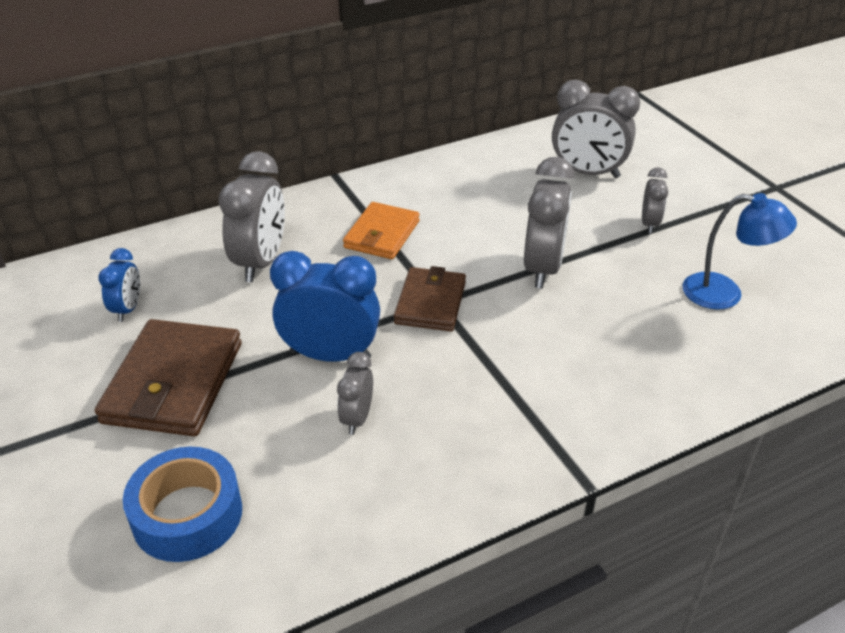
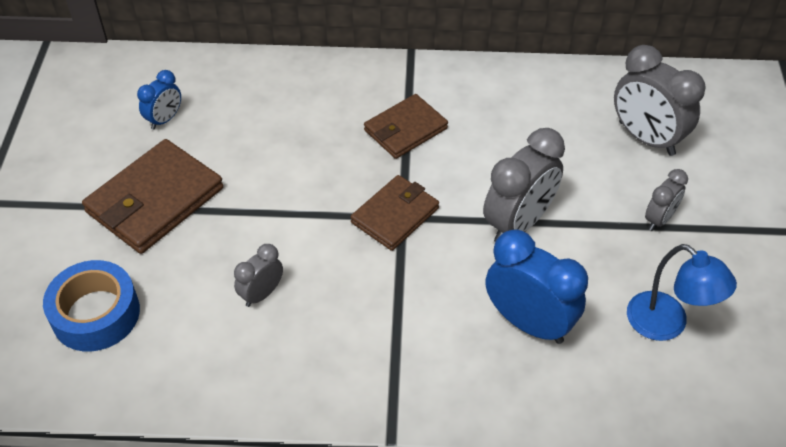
camera: 30 degrees right, 10 degrees up
(261, 262) = (289, 117): grey clock -> none
(330, 355) = (281, 229): blue clock -> blue clock (528, 323)
(381, 234) = (405, 129): orange wallet -> brown wallet

